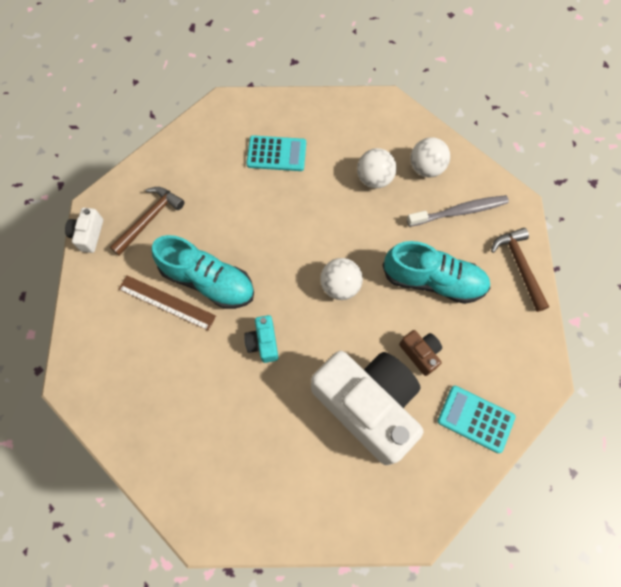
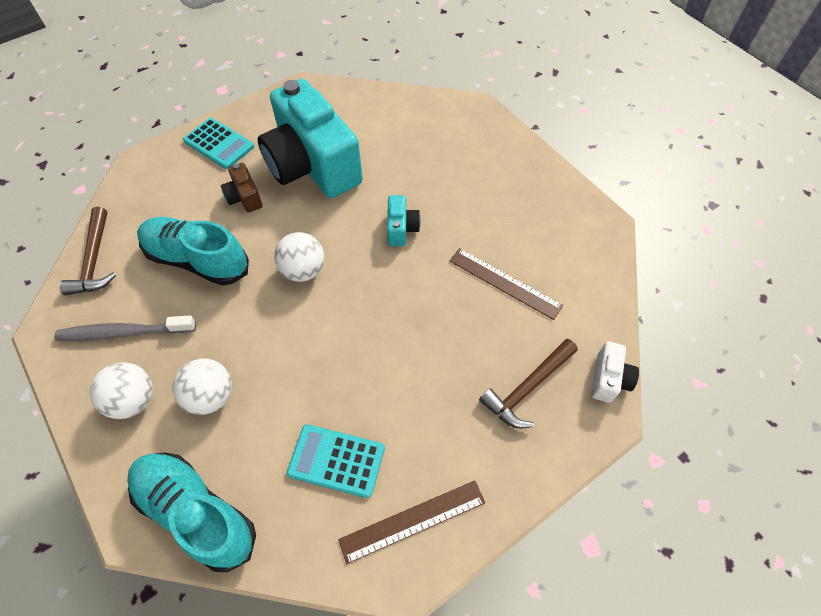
camera: 170 degrees left, 10 degrees down
(208, 281) = (455, 298): turquoise shoe -> turquoise shoe (196, 512)
(222, 130) = (413, 521): none -> brown ruler
(367, 406) = (312, 166): white camera -> turquoise camera

